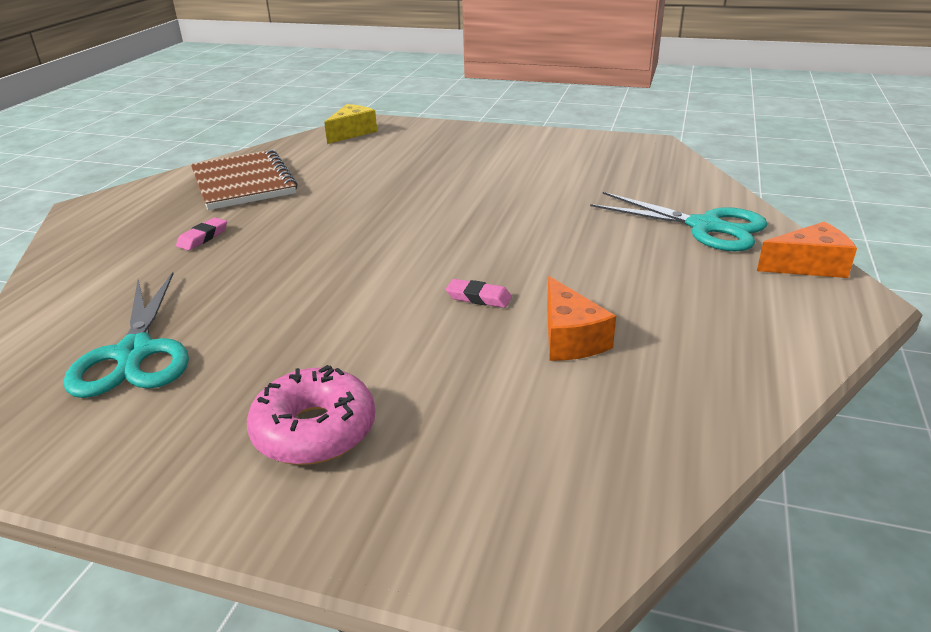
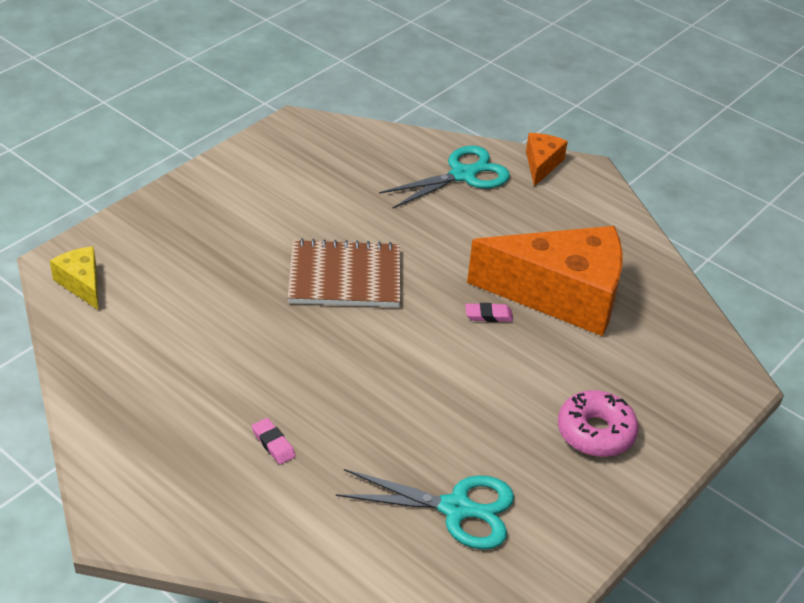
camera: 70 degrees left, 10 degrees up
(243, 183) = (157, 394): brown notebook -> brown notebook (344, 277)
(478, 297) = (488, 315): pink eraser -> pink eraser turned 45 degrees clockwise
(570, 338) = (561, 295): orange cheese -> orange cheese, size x2.25

